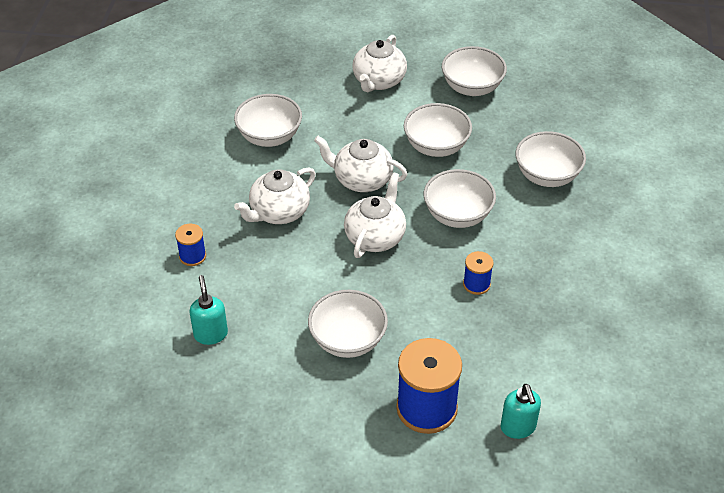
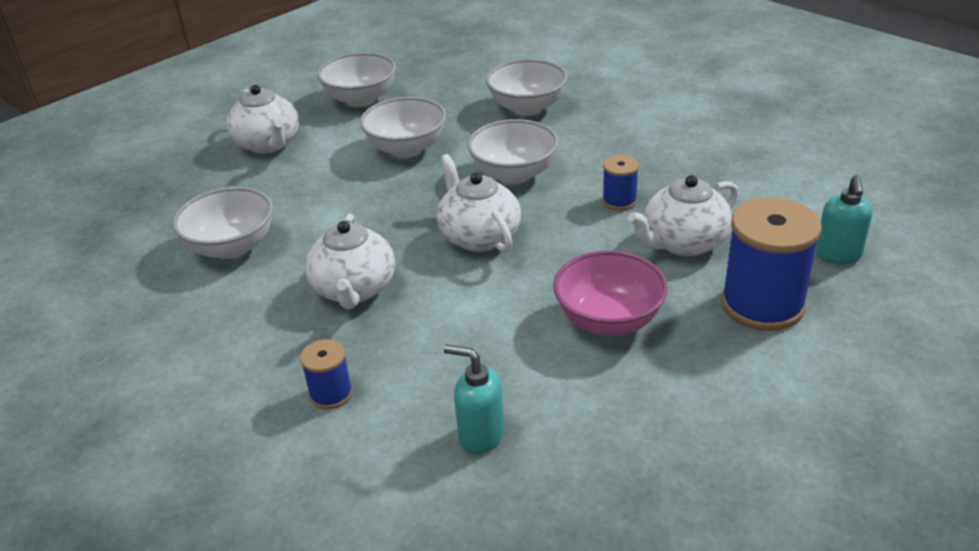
camera: 50 degrees left, 10 degrees down
(348, 340) = (608, 320): white bowl -> pink bowl
(362, 180) = (387, 211): white teapot -> white teapot (683, 243)
(518, 427) = (838, 255): turquoise soap dispenser -> turquoise soap dispenser turned 75 degrees clockwise

